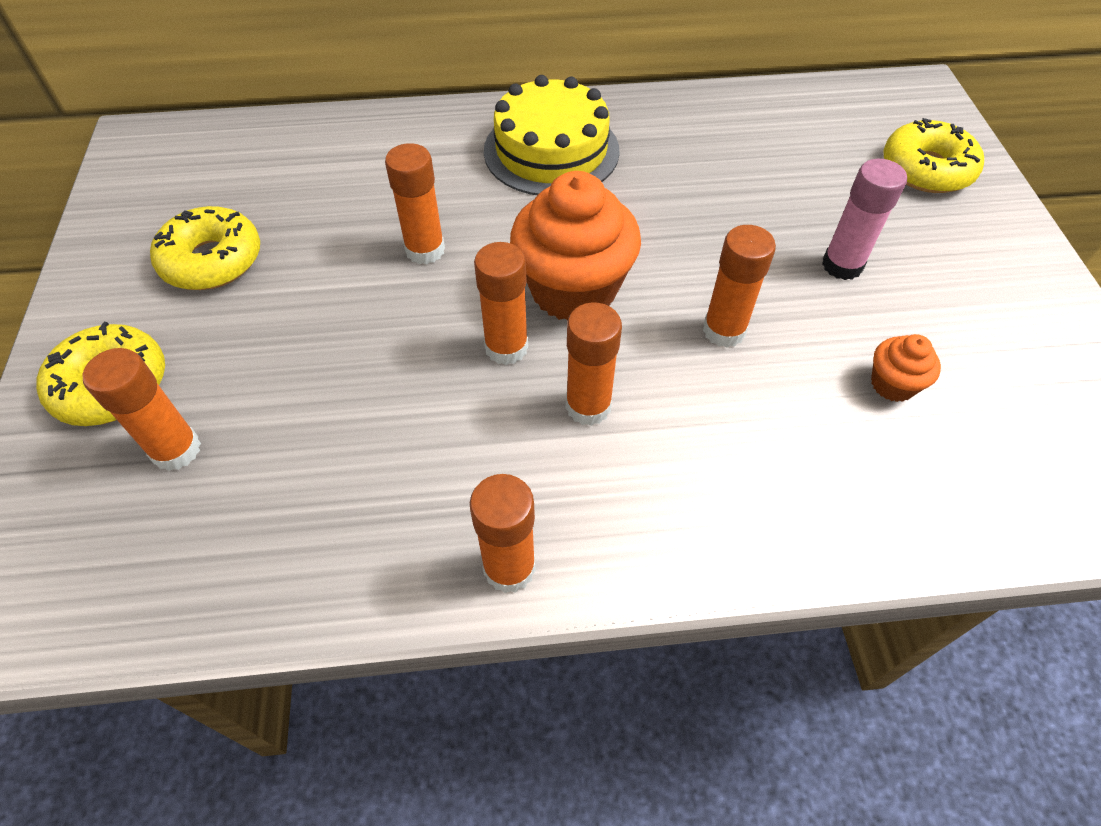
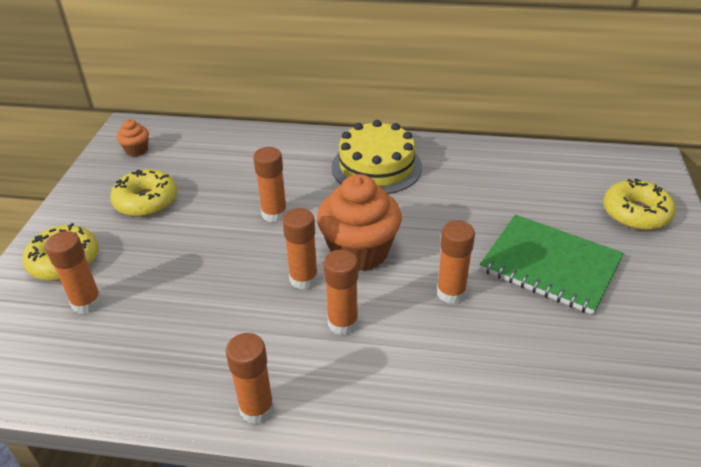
camera: 15 degrees right, 15 degrees down
(842, 265) = (550, 265): pink glue stick -> green notebook
(892, 384) = (558, 347): orange cupcake -> orange cupcake (137, 150)

